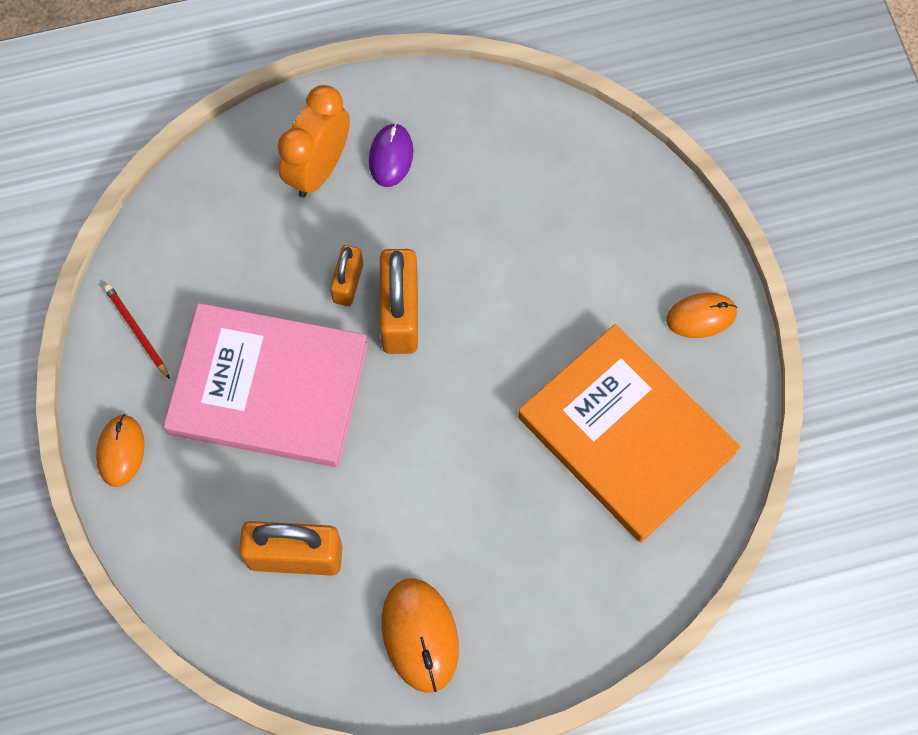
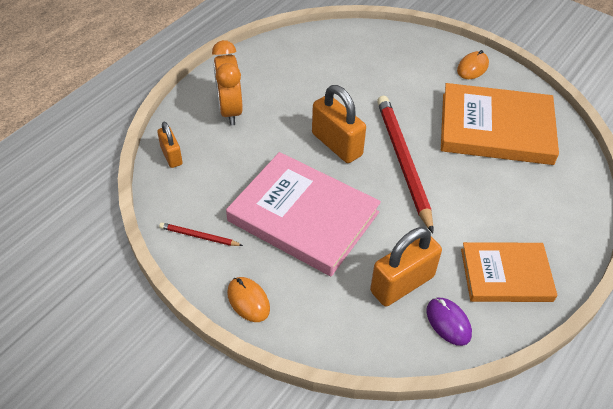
camera: 40 degrees left, 20 degrees down
(268, 389) = (303, 217): pink book -> pink book turned 60 degrees clockwise
(348, 283) = (296, 147): orange padlock -> orange padlock (171, 156)
(391, 156) = (262, 87): purple mouse -> purple mouse (448, 322)
(420, 635) = (506, 275): orange mouse -> orange book
(455, 398) = (402, 162): none -> red pencil

